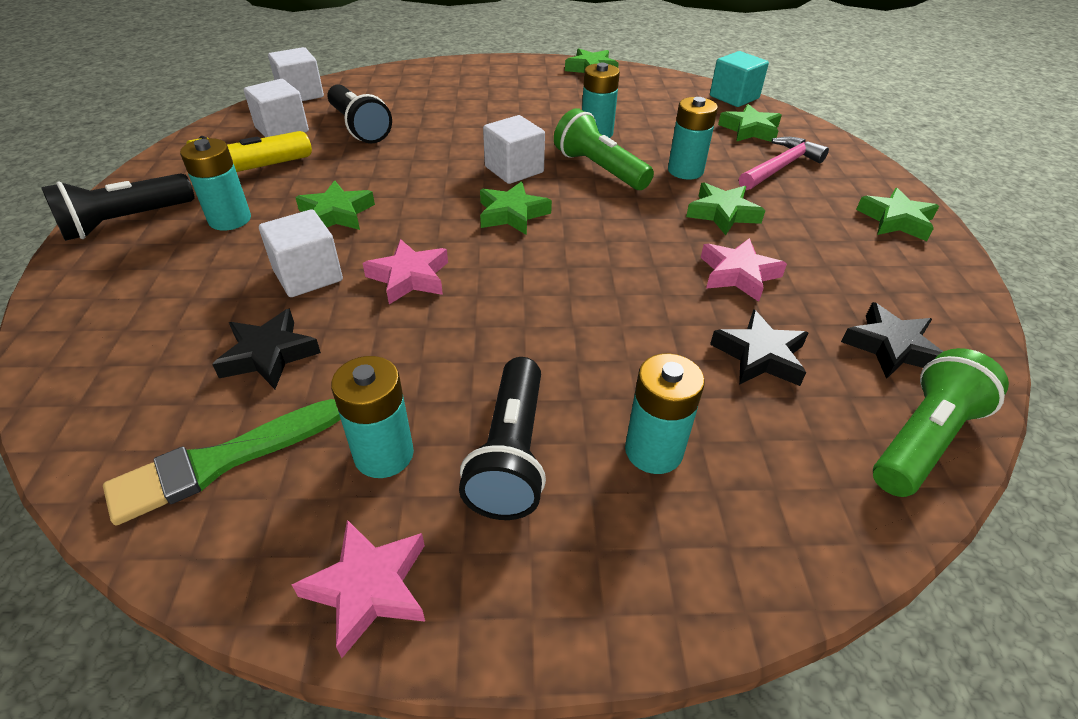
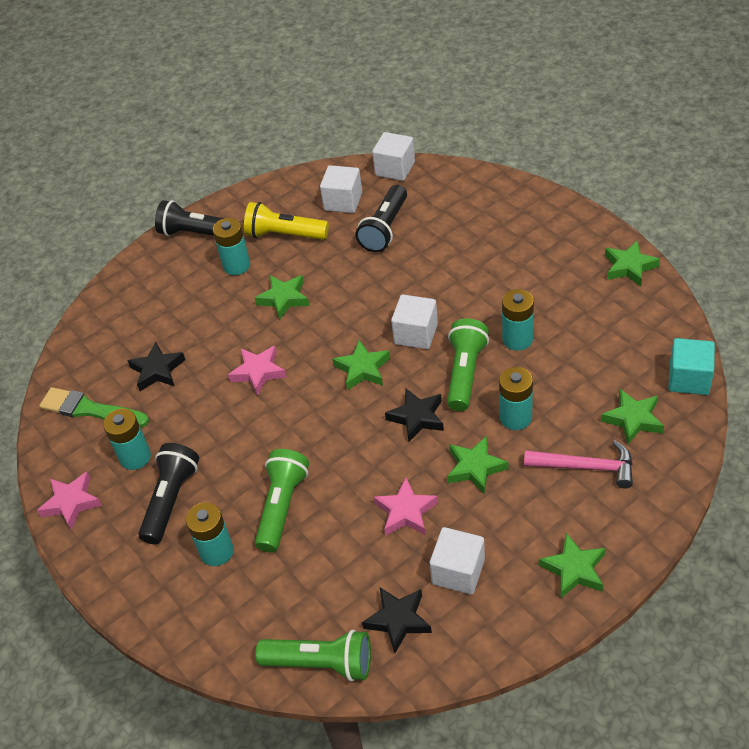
camera: 60 degrees right, 5 degrees up
(308, 275) = (222, 334): white cube -> white cube (458, 571)
(511, 454) = (171, 500): black flashlight -> black flashlight turned 135 degrees clockwise
(638, 355) = (282, 507): none -> green flashlight
(760, 356) = (330, 560): black star -> black star (417, 417)

